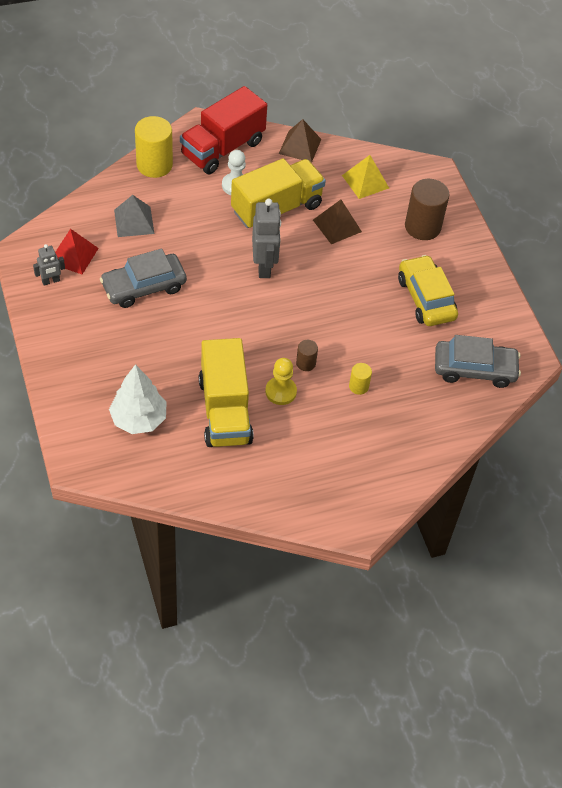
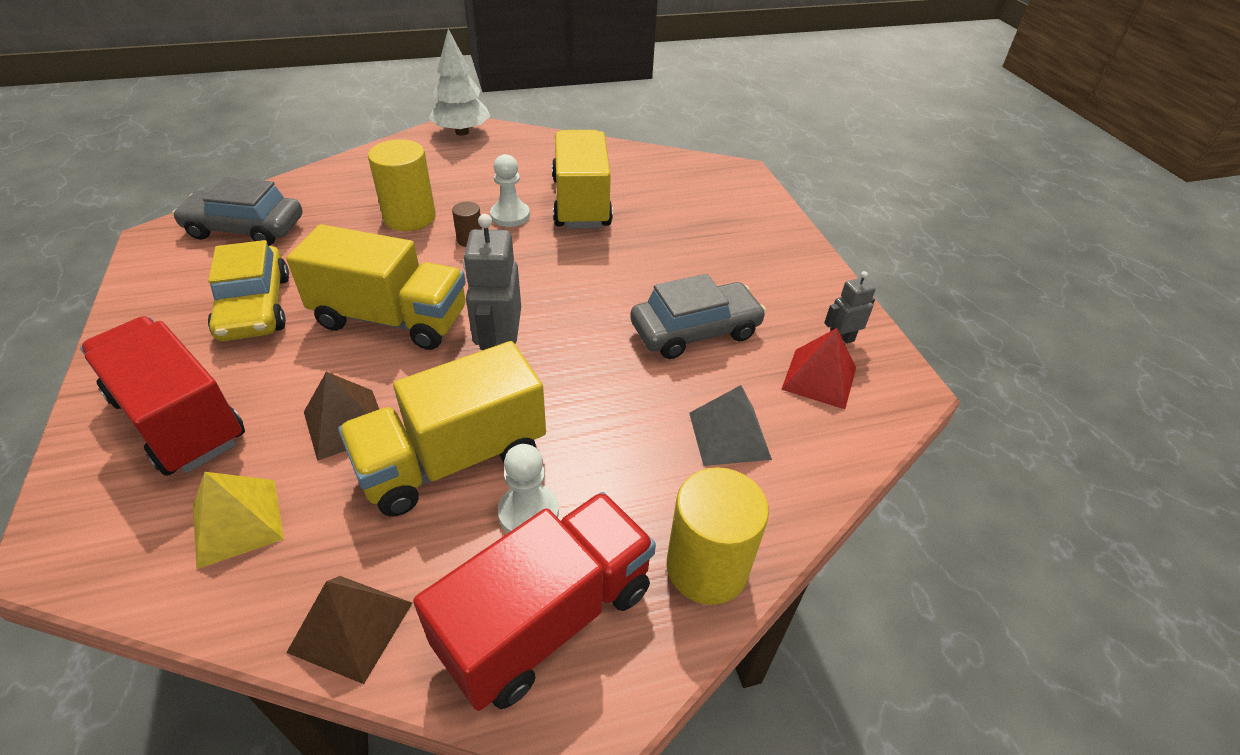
camera: 175 degrees left, 10 degrees down
(139, 419) = (681, 199): white tree -> white tree (462, 132)
(281, 392) = (510, 216): yellow pawn -> white pawn
(337, 291) = (391, 319): none -> yellow truck
(358, 386) = (409, 217): yellow cylinder -> yellow cylinder, size x2.02
(422, 227) = (179, 419): brown cylinder -> red truck

